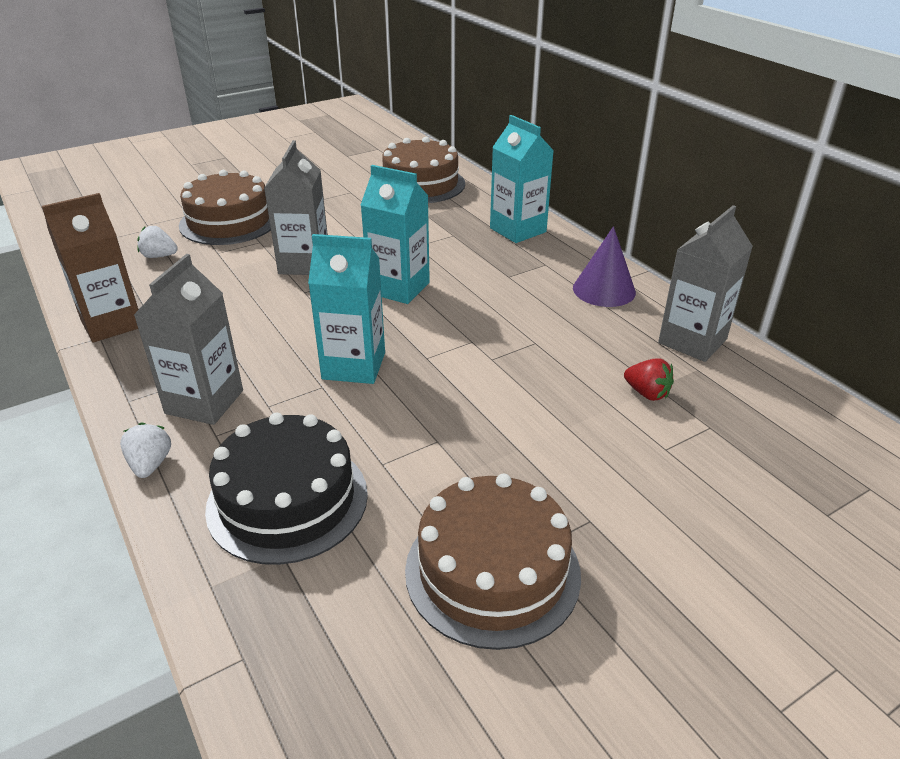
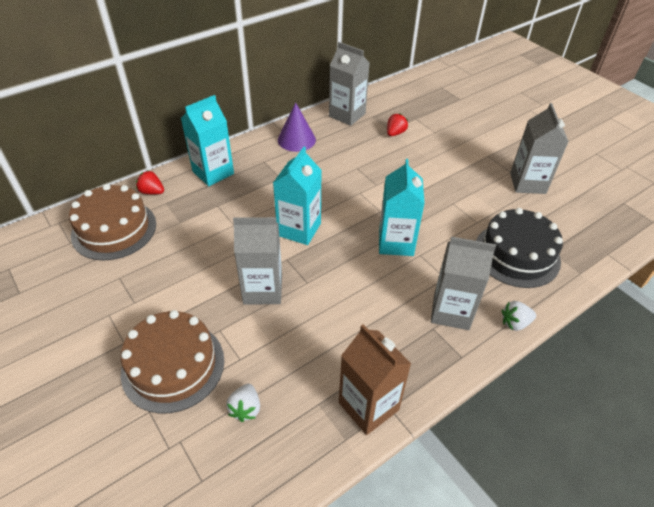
camera: 95 degrees left, 10 degrees up
(480, 198) = (152, 192): none -> red strawberry
(492, 571) = (527, 183): brown cake -> grey carton

